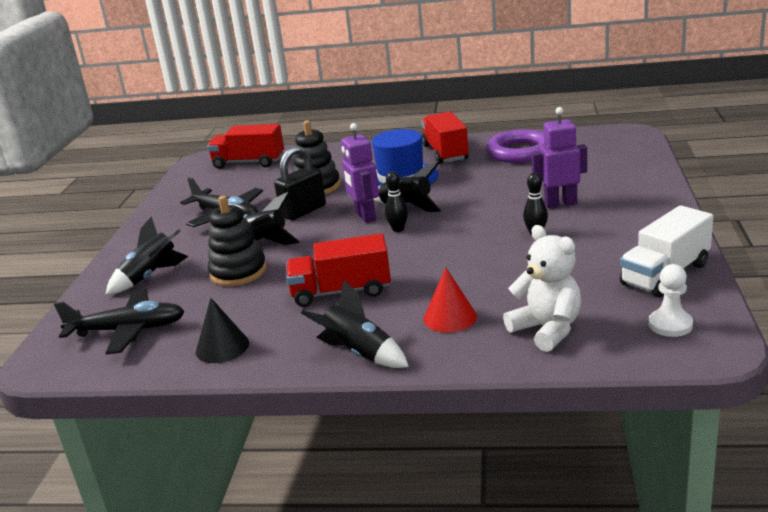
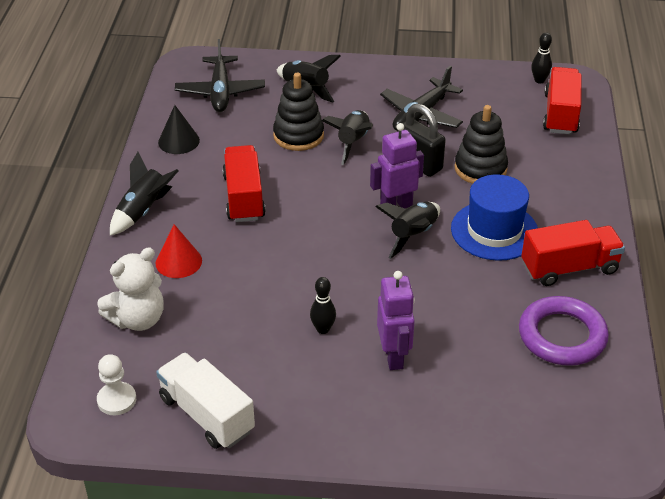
camera: 85 degrees right, 15 degrees up
(398, 229) = (359, 230): black bowling pin -> black bowling pin (539, 80)

